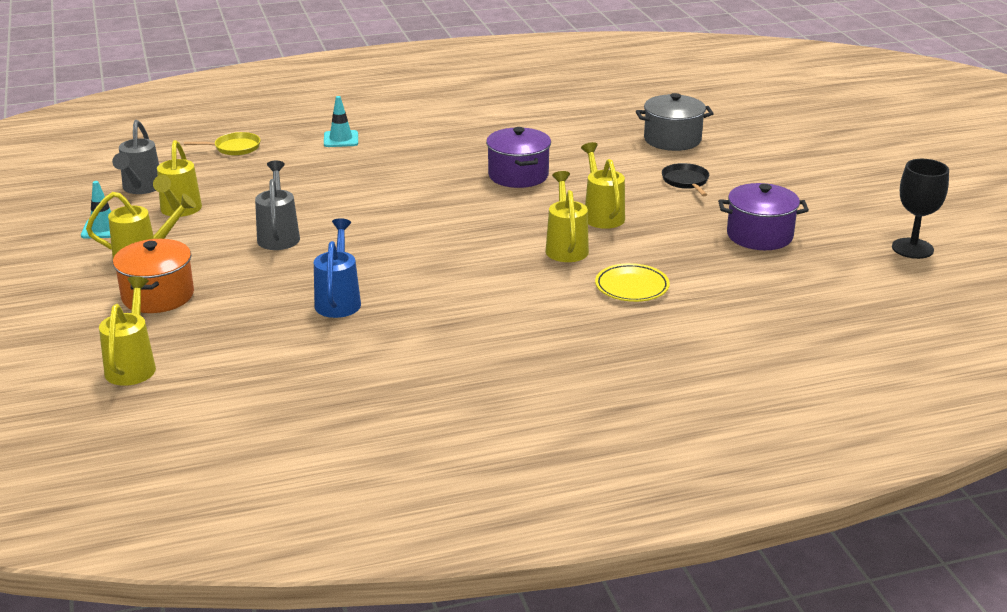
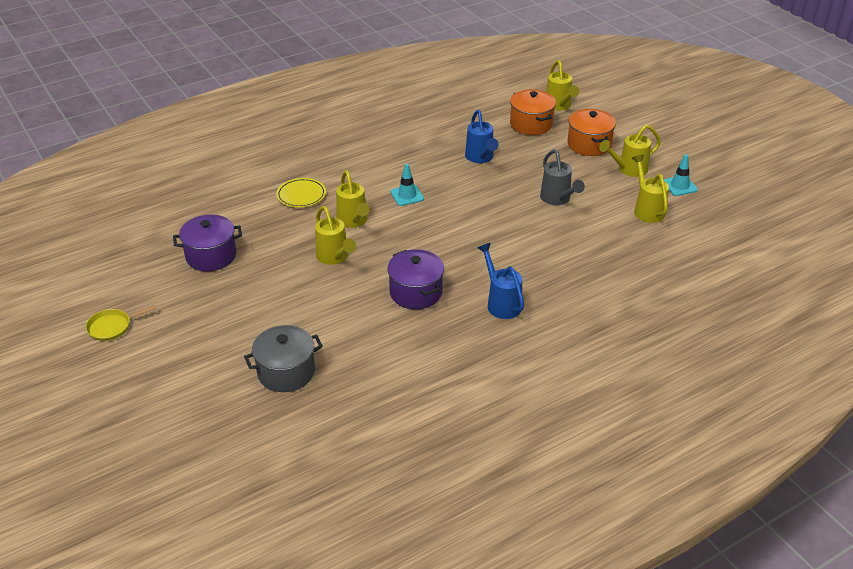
camera: 165 degrees right, 10 degrees up
(141, 188) = (698, 226): grey watering can -> none
(213, 340) = (531, 124): none -> orange pot
(234, 148) = (677, 285): yellow pan -> yellow pan (112, 327)
(341, 139) = (596, 314): turquoise traffic cone -> turquoise traffic cone (407, 195)
(431, 157) = (501, 303): none -> blue watering can
(686, 181) = (270, 310): black pan -> none
(912, 248) = (95, 262): black goblet -> none

